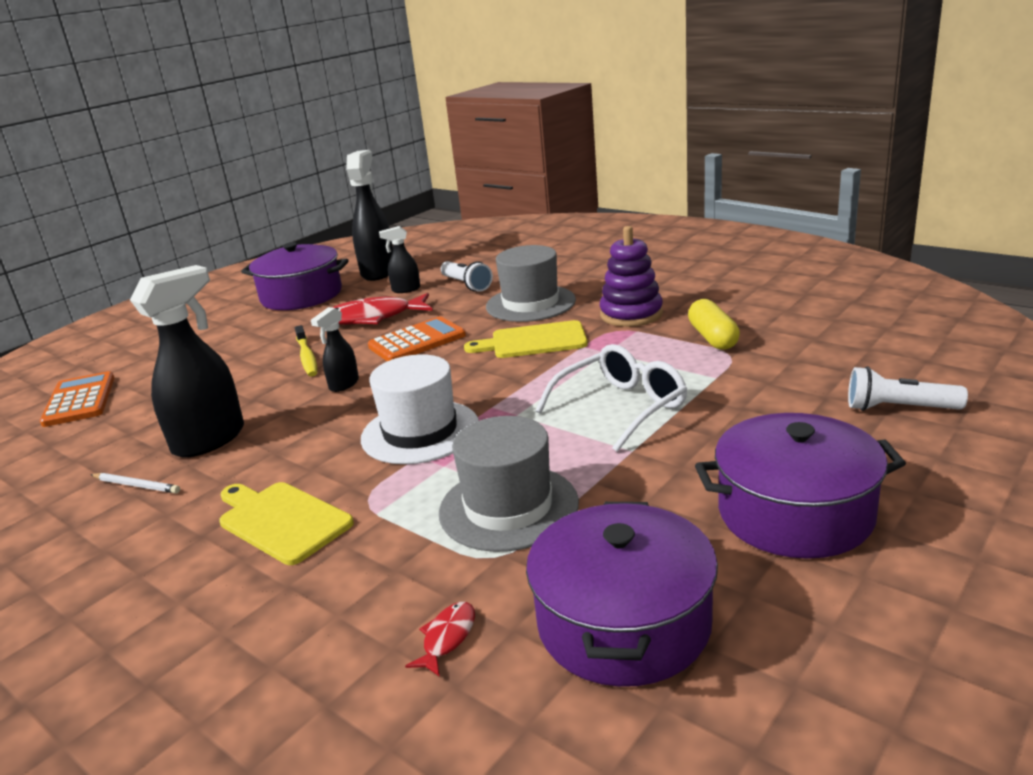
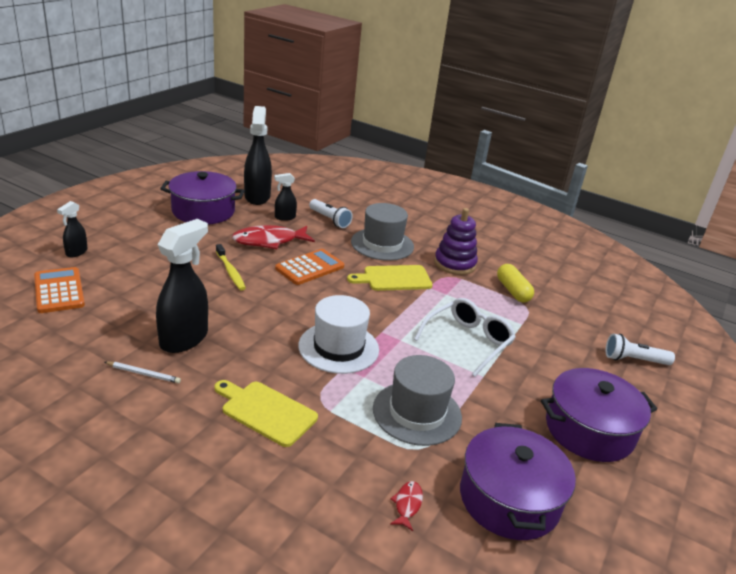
camera: 15 degrees left, 5 degrees up
(343, 384) = (268, 300): black spray bottle -> black spray bottle (76, 252)

